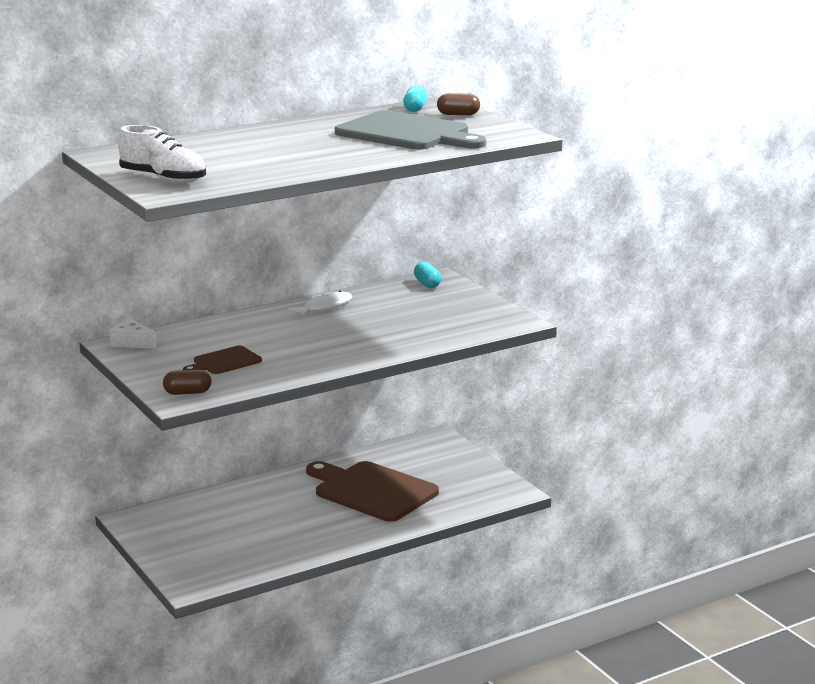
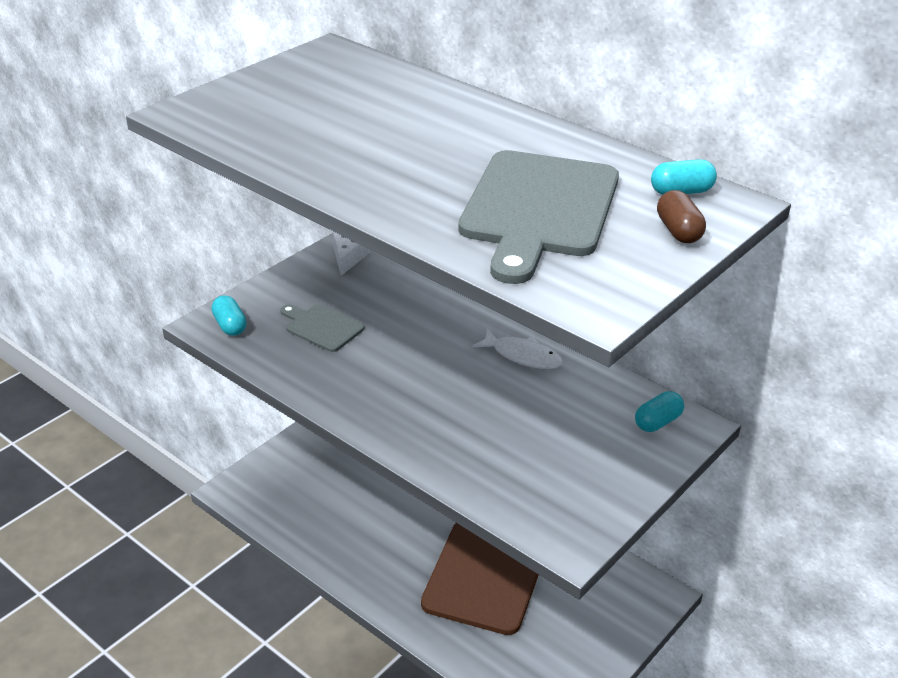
camera: 70 degrees right, 15 degrees up
(163, 179) = (240, 100): white shoe -> none
(187, 393) = (230, 325): brown capsule -> turquoise capsule
(224, 362) = (322, 327): brown cutting board -> grey cutting board

